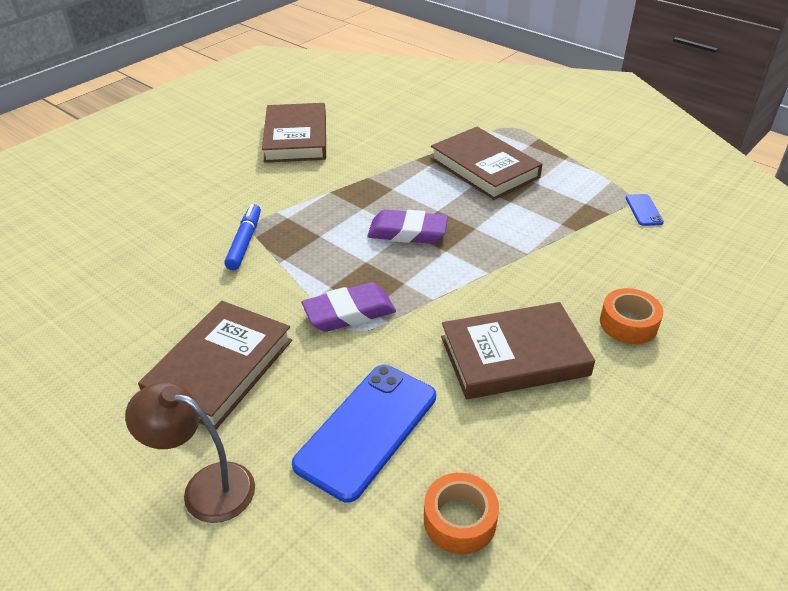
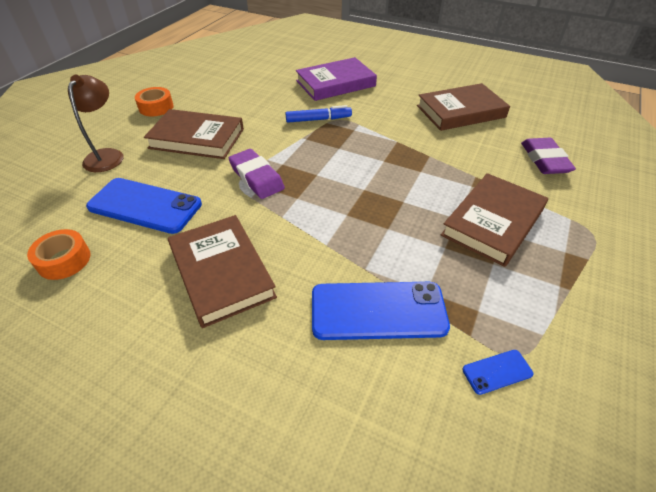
camera: 75 degrees right, 5 degrees up
(160, 212) = (335, 83): none -> purple book
(407, 232) = (363, 189): purple eraser -> purple eraser (544, 160)
(580, 255) = (378, 310): none -> blue phone
(628, 323) = (278, 357): orange tape -> orange tape (156, 107)

